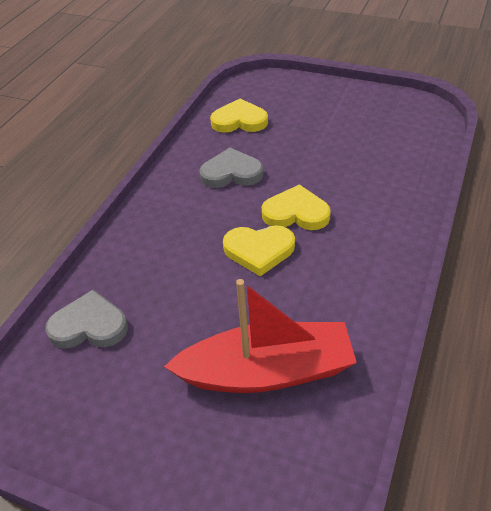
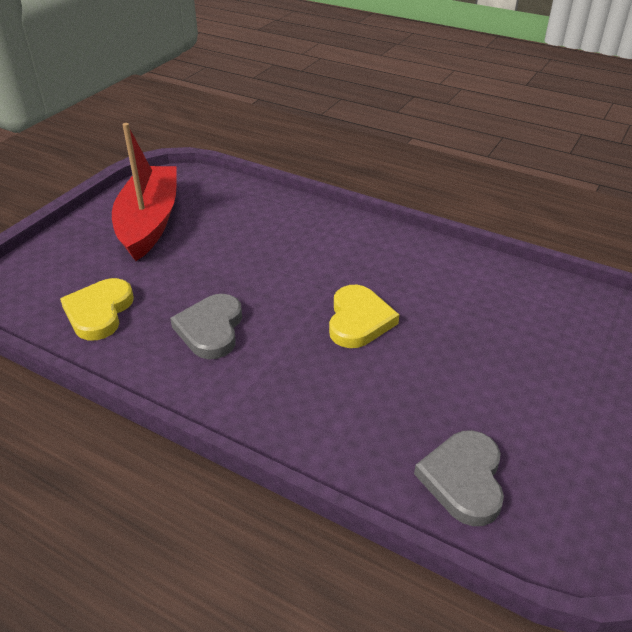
camera: 85 degrees left, 5 degrees down
(267, 371) = (523, 332): red boat -> red boat (149, 222)
(296, 213) = (305, 286): yellow heart -> none

